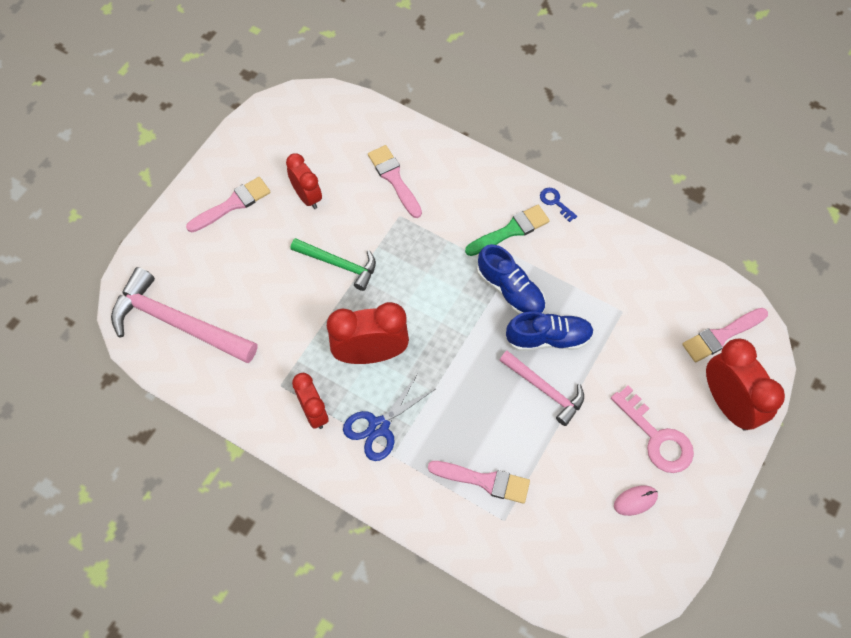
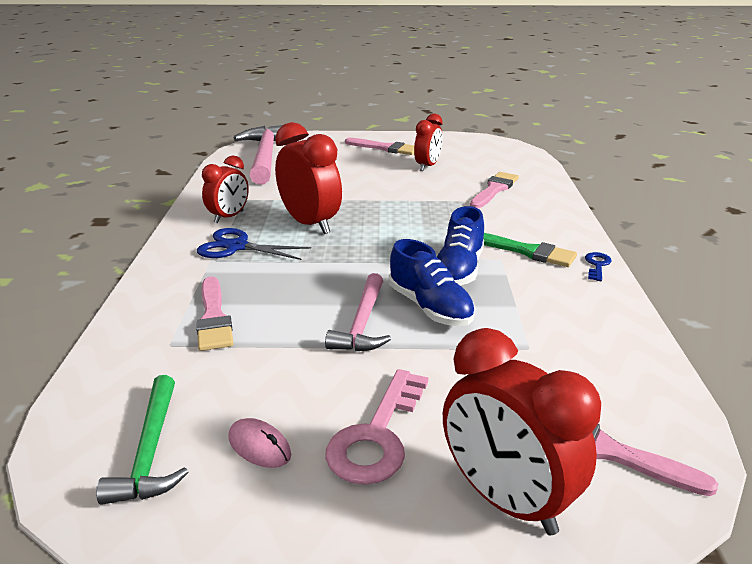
camera: 60 degrees right, 35 degrees down
(339, 264) = (382, 191): green hammer -> green hammer (150, 451)
(728, 403) = (505, 500): red clock -> red clock turned 105 degrees clockwise

